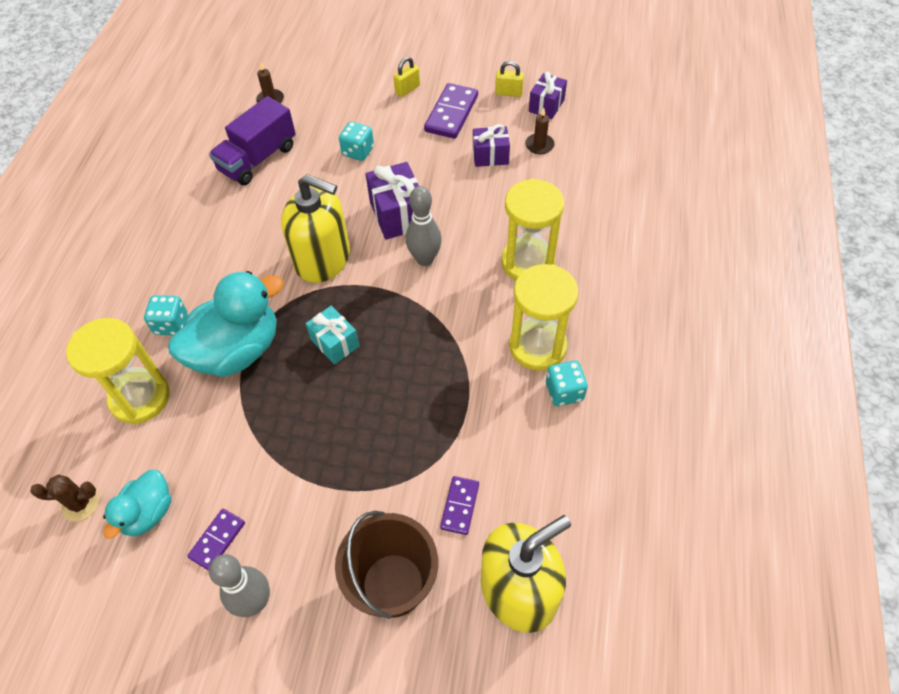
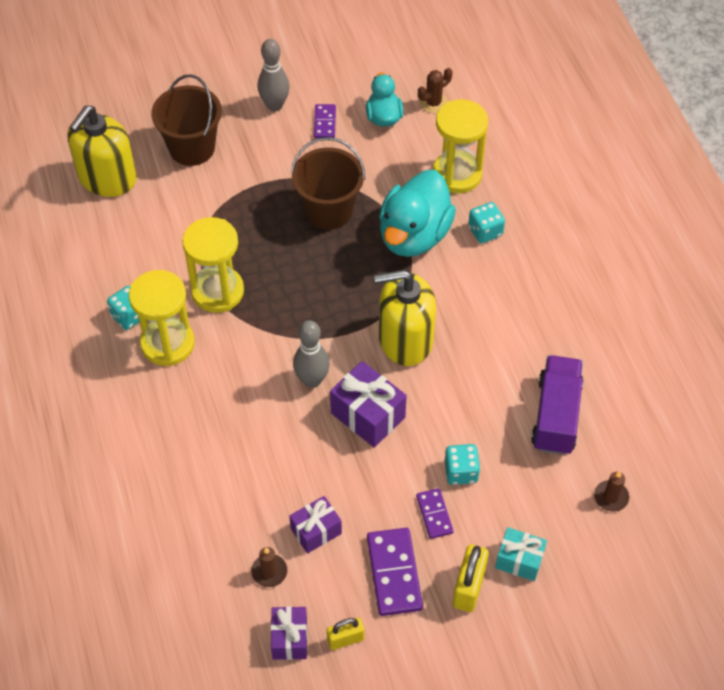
camera: 150 degrees right, 0 degrees up
(296, 417) = (329, 211): none -> brown bucket
(335, 343) = (340, 274): turquoise gift -> turquoise gift (519, 560)
(407, 89) = (469, 587): yellow padlock -> yellow padlock, size x1.52
(459, 506) = (172, 207): purple domino -> purple domino (434, 514)
(528, 263) = (213, 419): yellow hourglass -> yellow hourglass (217, 291)

